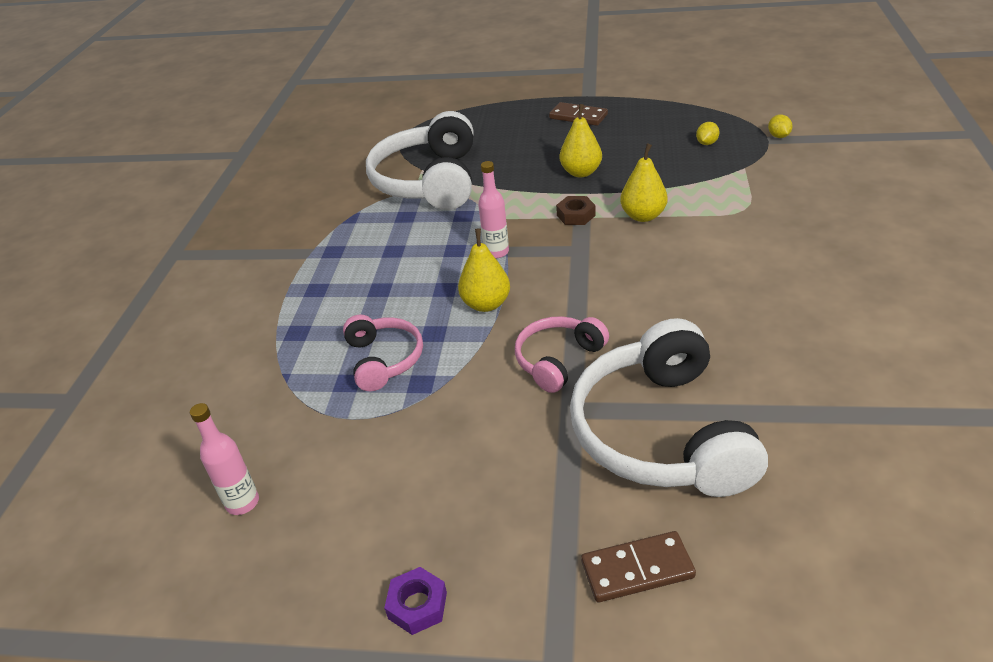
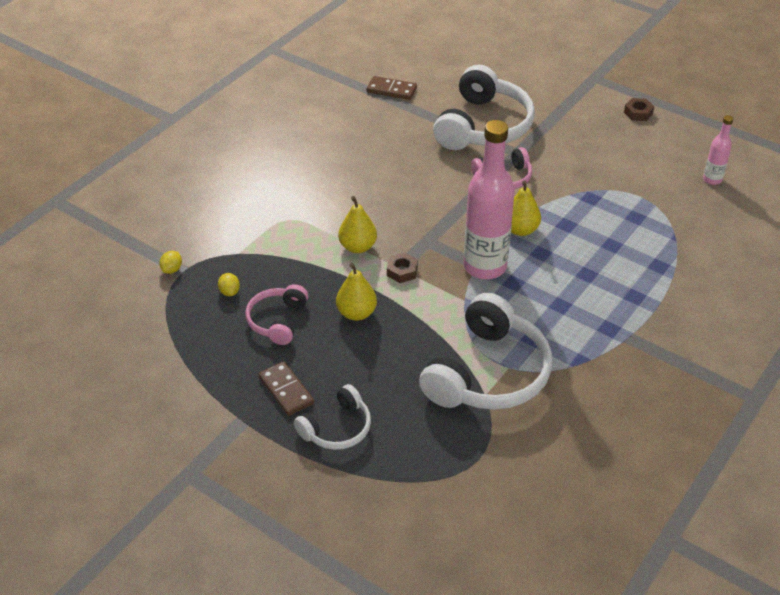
camera: 155 degrees left, 5 degrees up
(383, 360) = (607, 222): pink headphones -> pink headphones (278, 320)
(417, 605) = (638, 113): purple nut -> brown nut
(496, 252) = (485, 266): pink bottle -> pink bottle, size x2.11
(518, 115) = (337, 428): none -> white headphones
(637, 569) = (539, 90): brown domino -> brown domino (391, 90)
(706, 143) = (229, 292): yellow lemon -> yellow lemon turned 75 degrees counterclockwise

